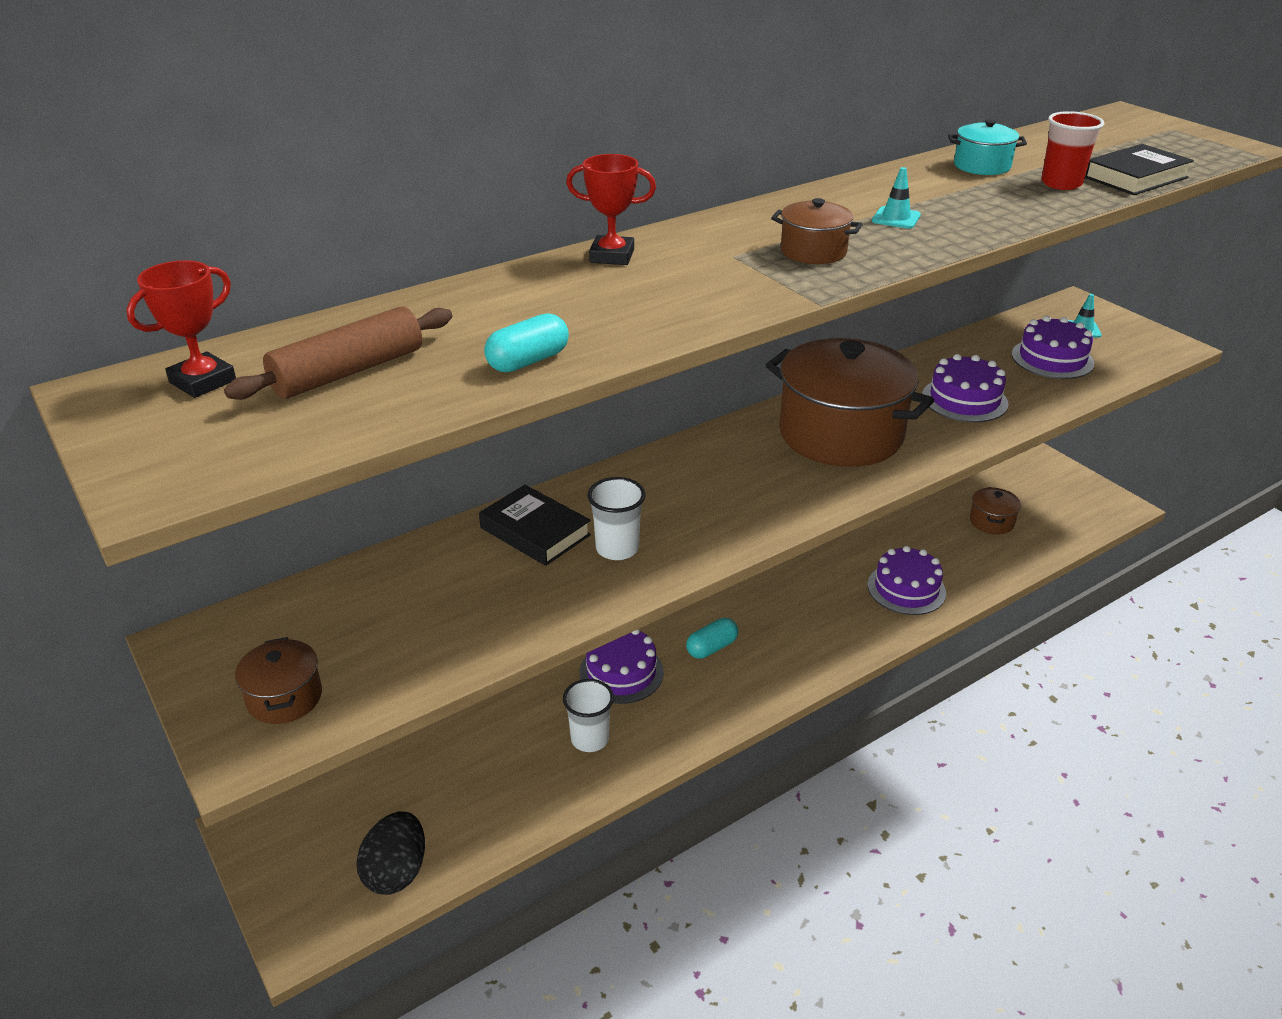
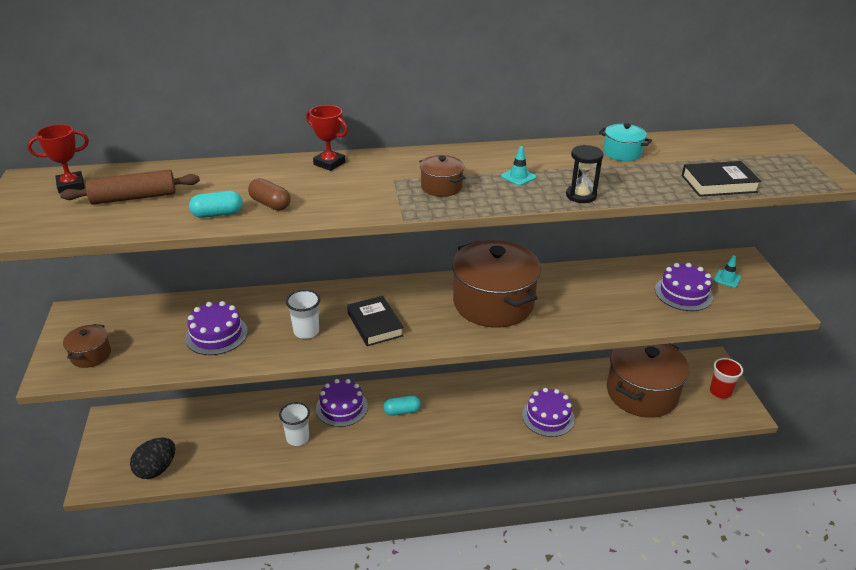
camera: 25 degrees right, 0 degrees up
(535, 531) = (274, 308): black book -> black book (375, 324)
(595, 328) = (270, 204): none -> brown capsule
(964, 400) = (594, 304): purple cake -> purple cake (216, 334)
(991, 522) = (642, 393): brown pot -> brown pot, size x2.28
(1002, 223) = (581, 195): none -> black hourglass
(1061, 184) = (659, 177): red cup -> red cup (720, 392)

